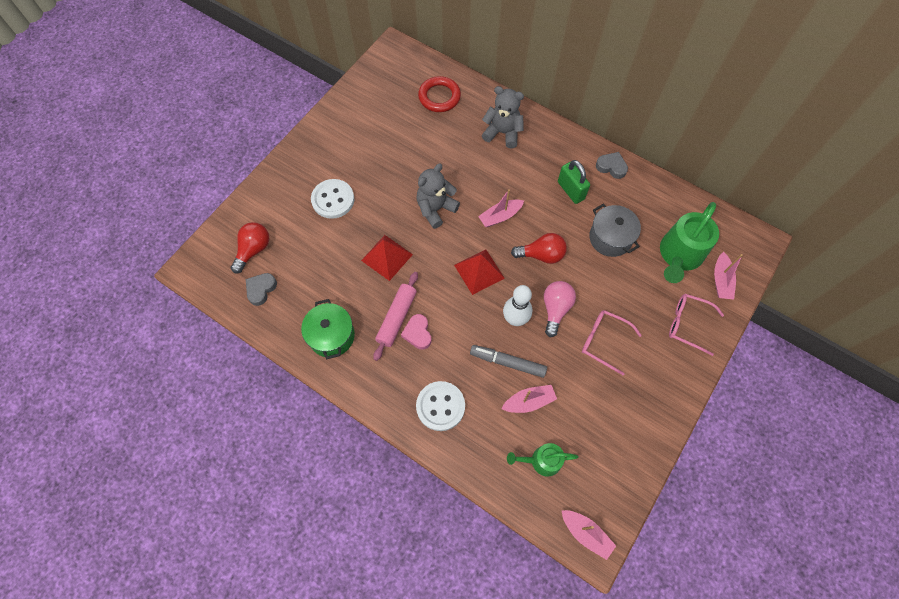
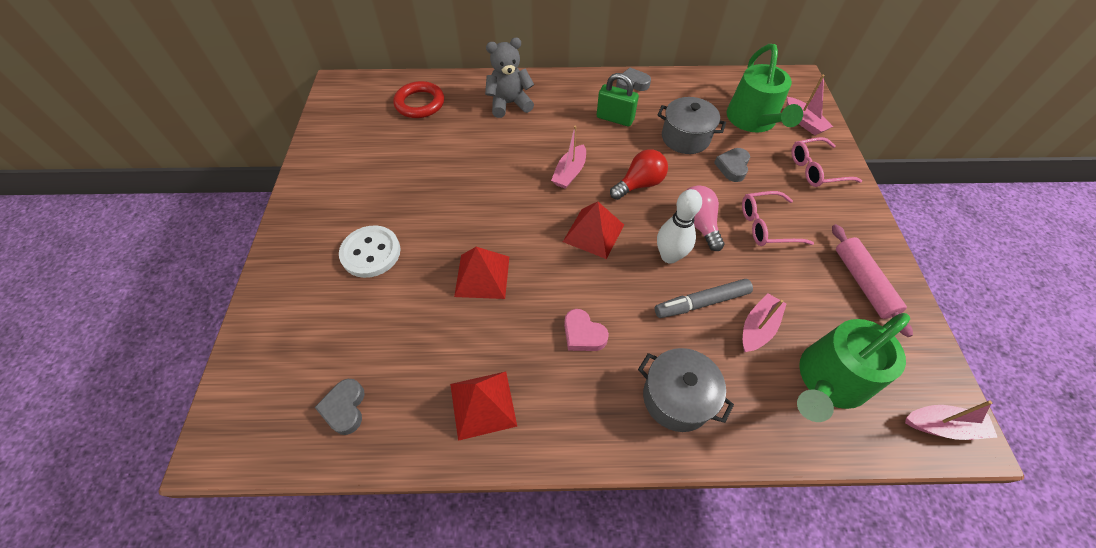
camera: 35 degrees left, 10 degrees down
(253, 250) = (301, 366): red light bulb -> none
(331, 336) = (483, 404): green pot -> red pyramid
(397, 318) = (546, 333): pink rolling pin -> pink rolling pin (863, 283)
(435, 209) = (498, 200): grey teddy bear -> none
(440, 406) = (677, 398): white button -> grey pot
(542, 461) = (828, 380): green watering can -> green watering can, size x1.73
(623, 283) = (732, 167): none -> grey heart

